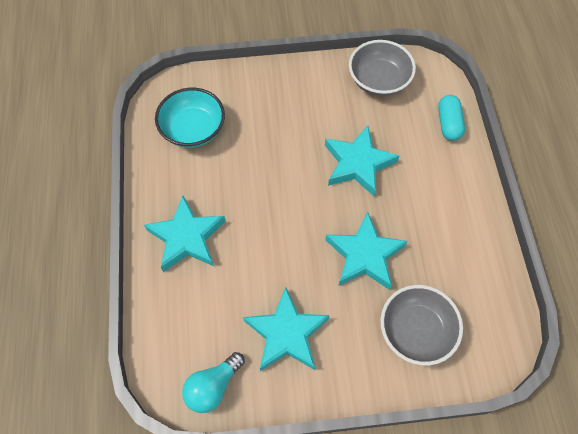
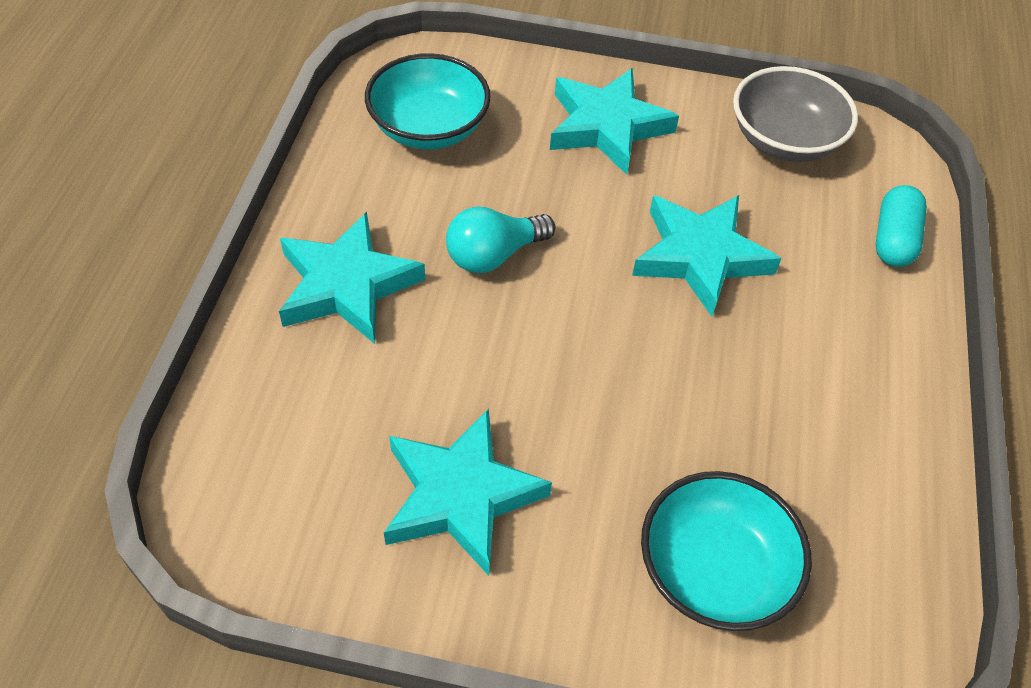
camera: 15 degrees right, 10 degrees down
(213, 386) = (287, 543): turquoise light bulb -> turquoise light bulb (494, 255)
(365, 255) = (660, 408): turquoise star -> turquoise star (607, 126)
(416, 331) = (714, 571): grey bowl -> turquoise bowl

